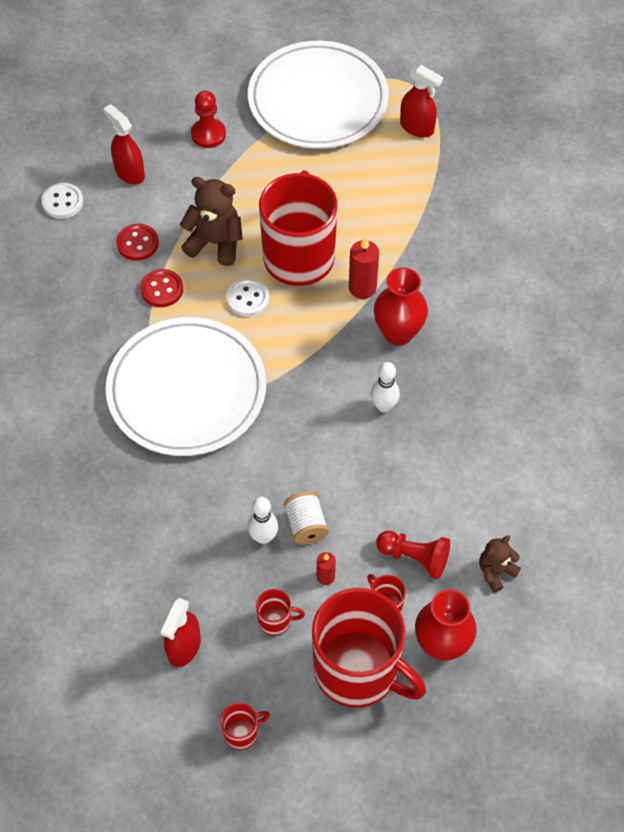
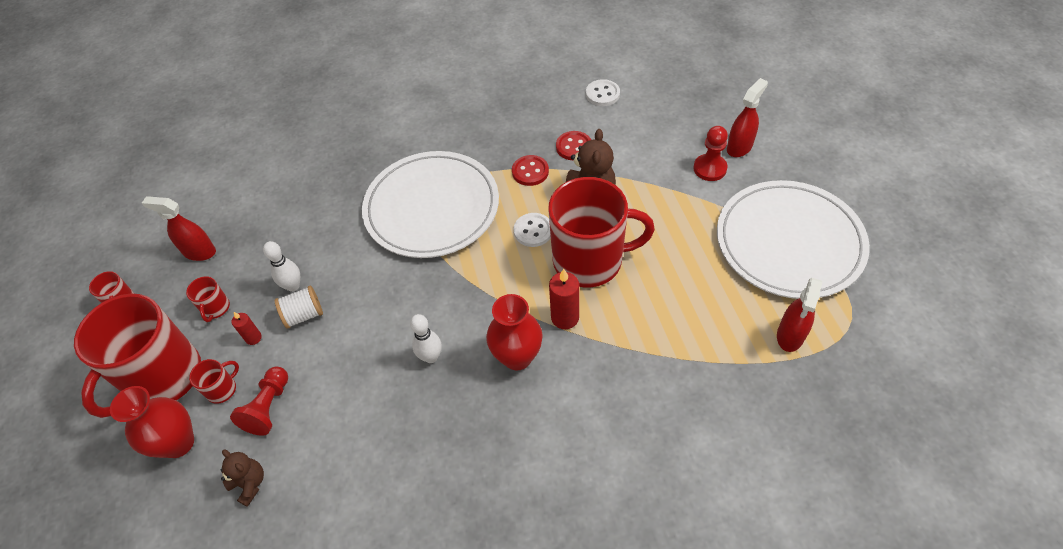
camera: 85 degrees right, 5 degrees down
(129, 173) = (646, 126): red spray bottle -> red spray bottle (739, 147)

